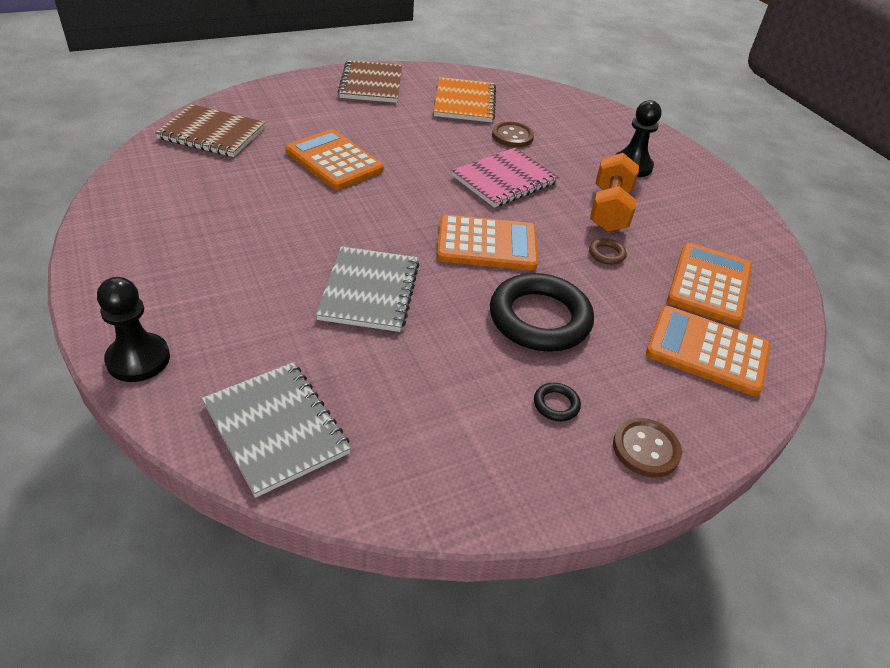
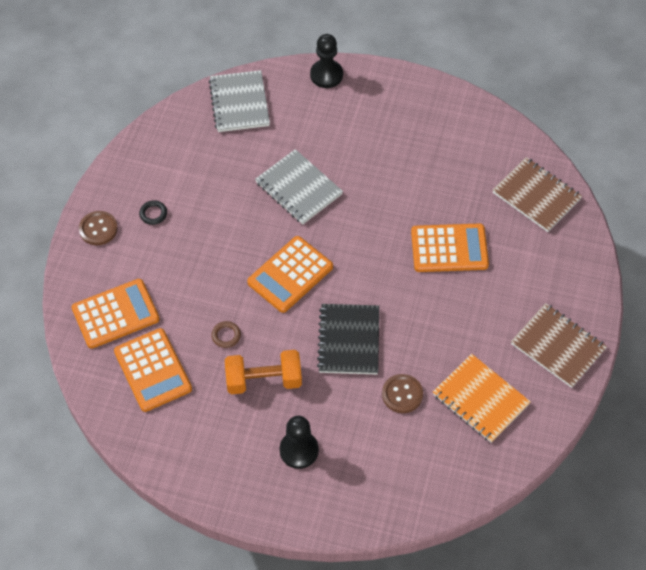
camera: 135 degrees right, 15 degrees up
(212, 133) = (536, 196): brown notebook -> brown notebook turned 75 degrees clockwise
(276, 429) = (239, 103): grey notebook -> grey notebook turned 75 degrees clockwise
(504, 180) = (349, 340): pink notebook -> black notebook
(539, 318) = (209, 252): black ring -> none
(609, 210) = (264, 380): orange dumbbell -> orange dumbbell turned 60 degrees counterclockwise

